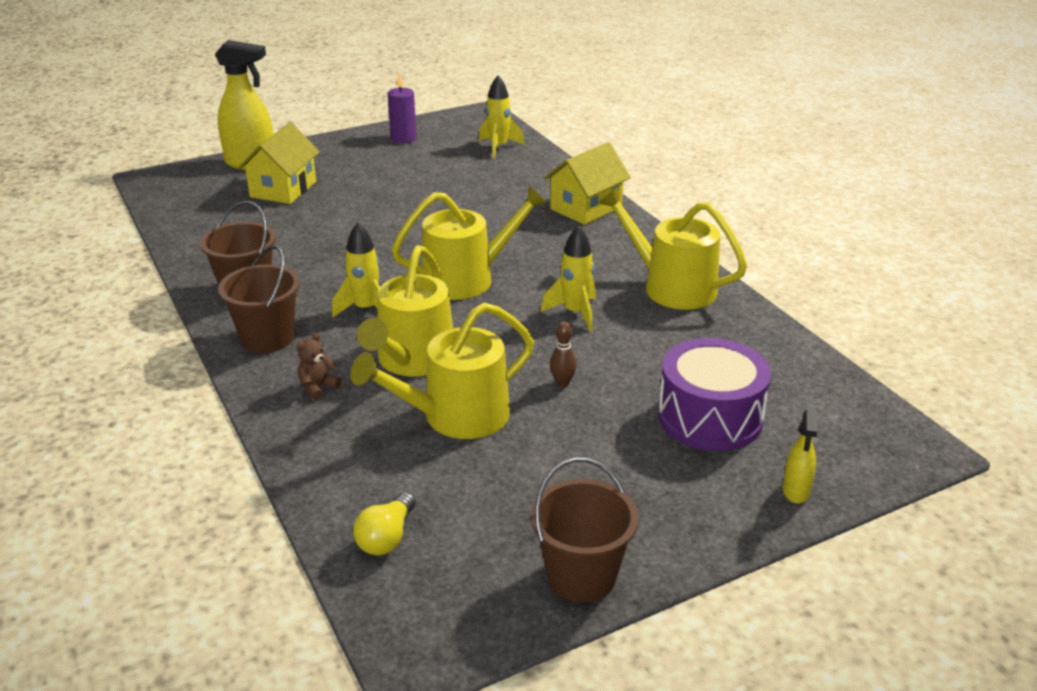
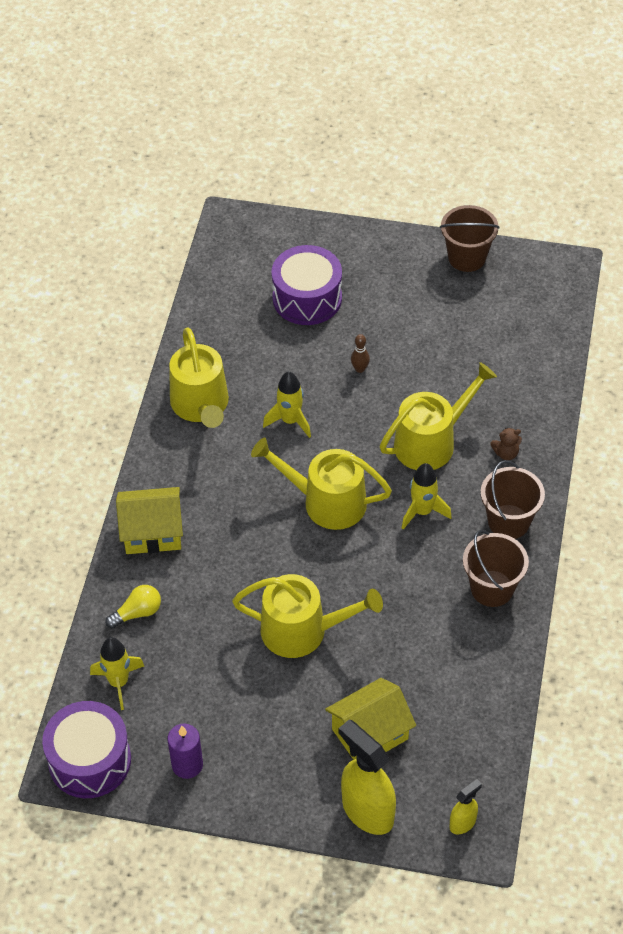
camera: 140 degrees left, 20 degrees up
(387, 537) = (540, 328): yellow light bulb -> yellow light bulb (137, 613)
(456, 416) = (442, 381): yellow watering can -> yellow watering can (302, 631)
(470, 120) = (90, 760): none -> purple drum
(795, 491) = (320, 237): yellow spray bottle -> yellow spray bottle (463, 823)

